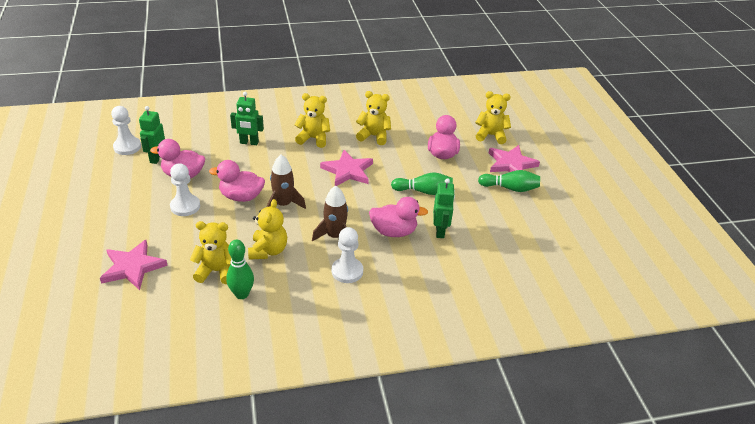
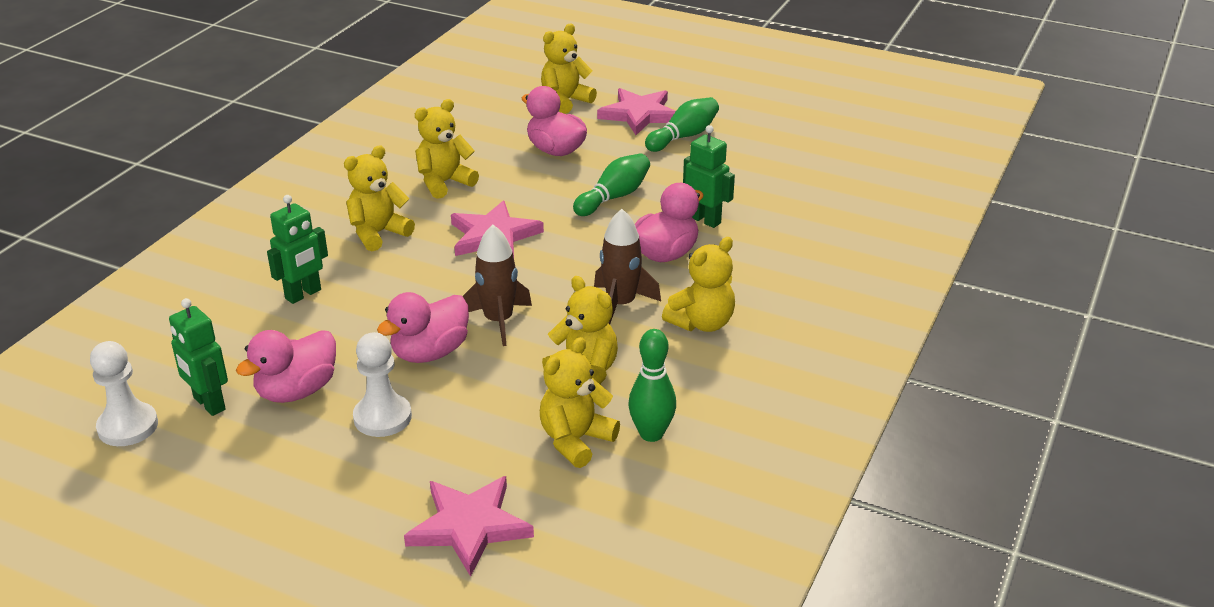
camera: 50 degrees left, 5 degrees down
(347, 271) = (702, 323): white pawn -> yellow teddy bear

